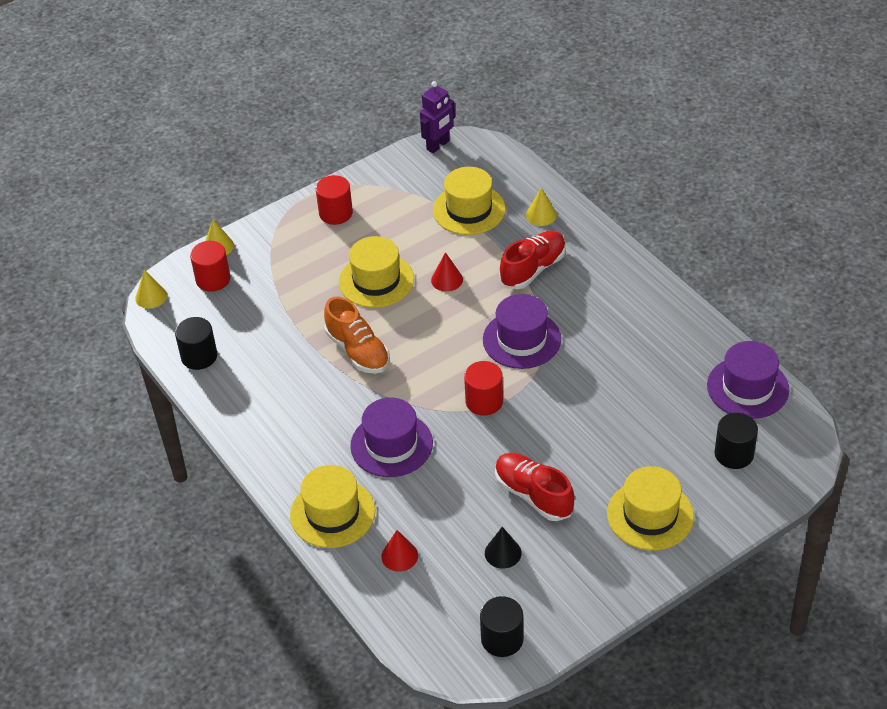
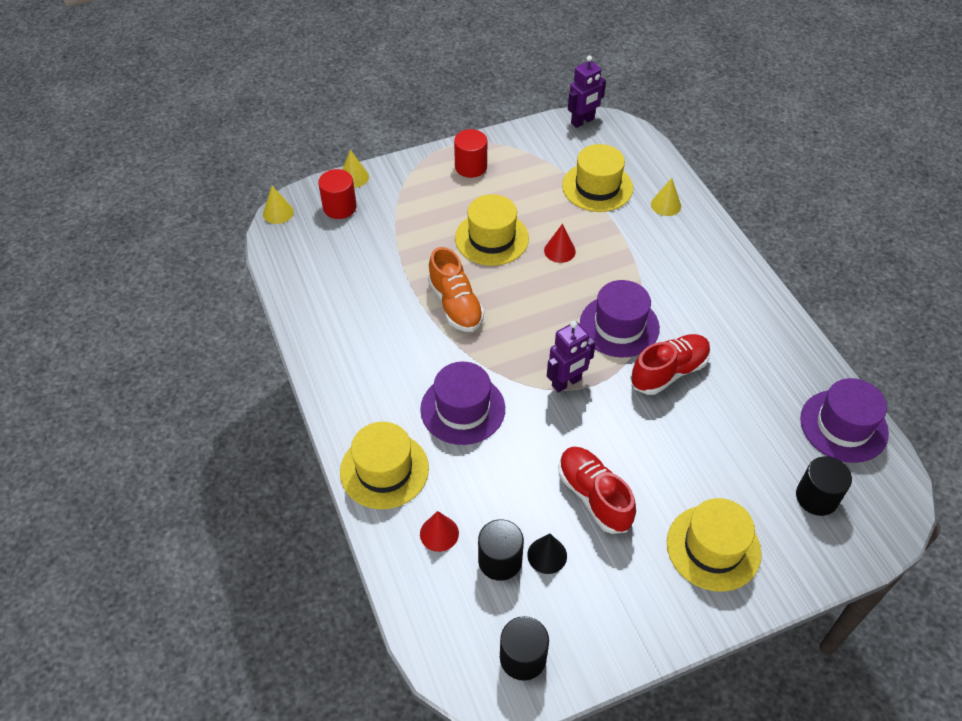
camera: 10 degrees right, 5 degrees up
(199, 356) = (304, 279): black cylinder -> black cylinder (500, 560)
(484, 401) = (566, 383): red cylinder -> purple robot
(533, 269) = (646, 257): red shoe -> red shoe (669, 372)

